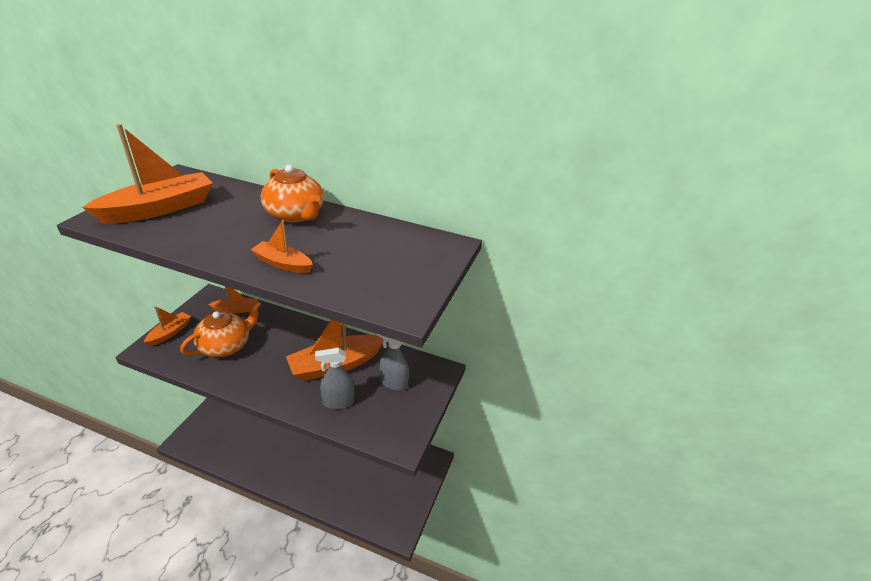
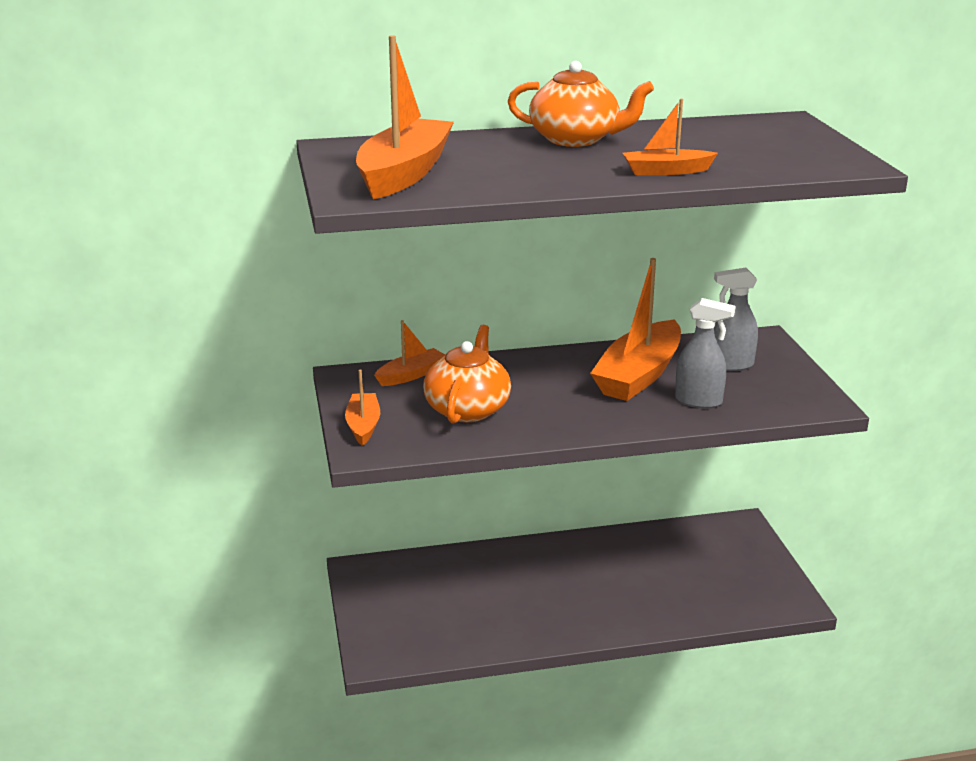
camera: 30 degrees left, 10 degrees down
(338, 402) = (699, 401): grey spray bottle -> grey spray bottle turned 120 degrees counterclockwise

